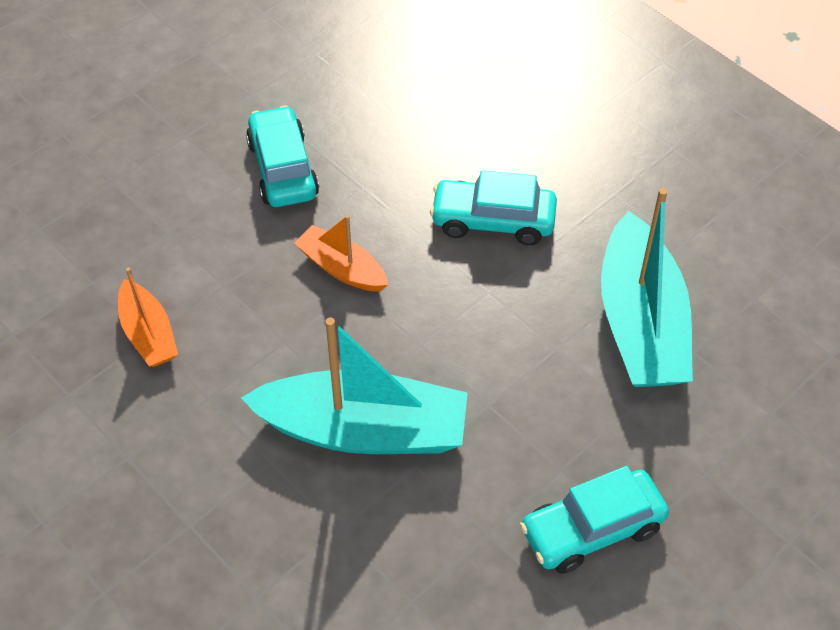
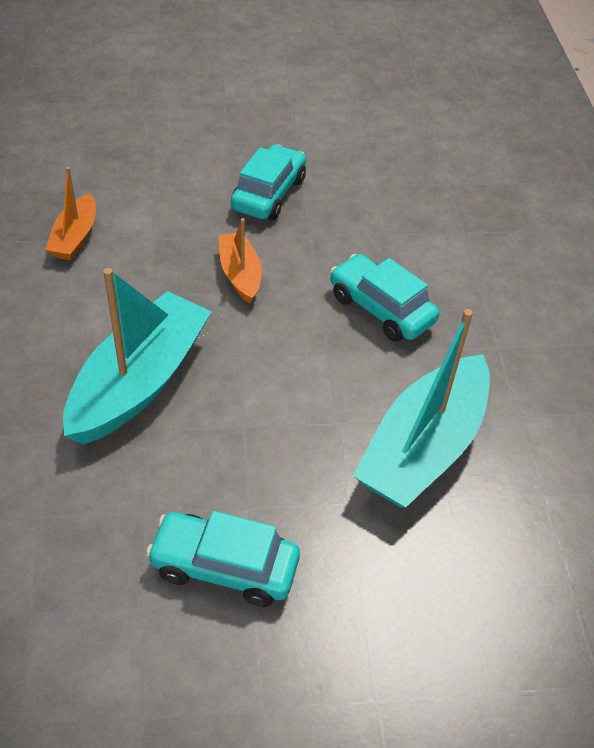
camera: 35 degrees right, 5 degrees down
(363, 430) = (139, 382): turquoise boat -> turquoise boat turned 105 degrees counterclockwise

